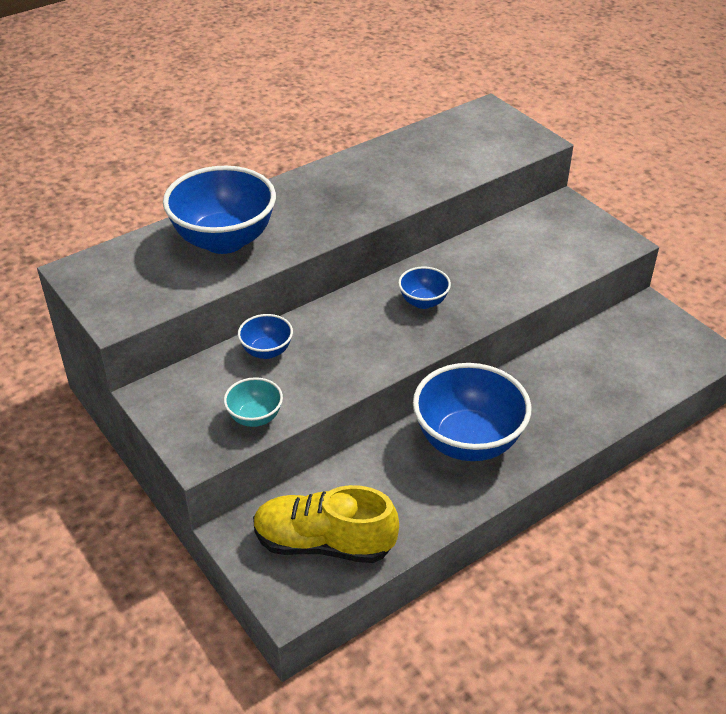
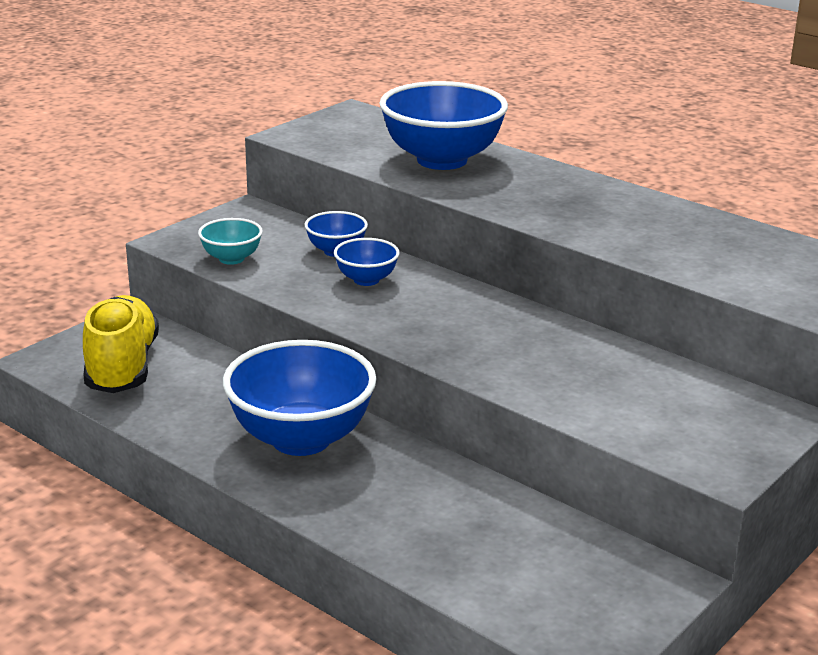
camera: 75 degrees right, 15 degrees down
(423, 302) = (473, 327): blue bowl -> blue bowl (366, 280)

